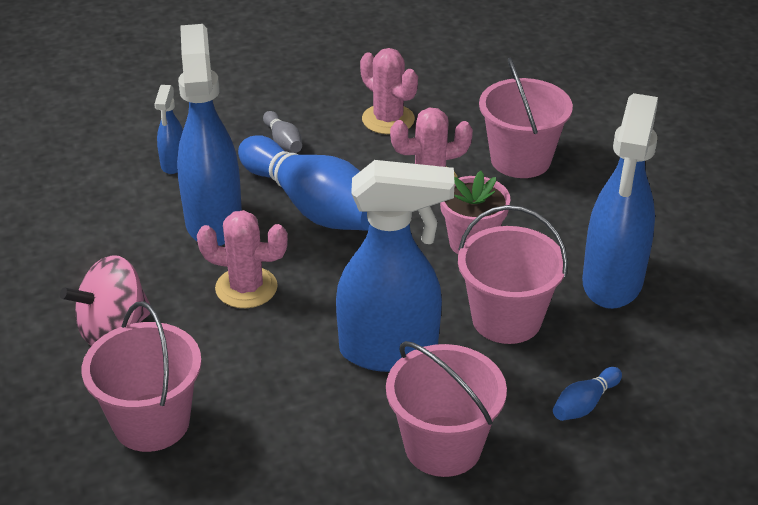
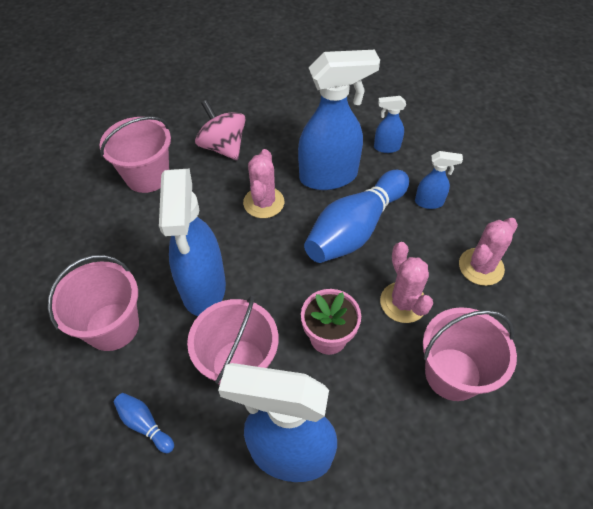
camera: 85 degrees right, 15 degrees up
(283, 141) = (429, 202): grey bowling pin -> blue spray bottle

